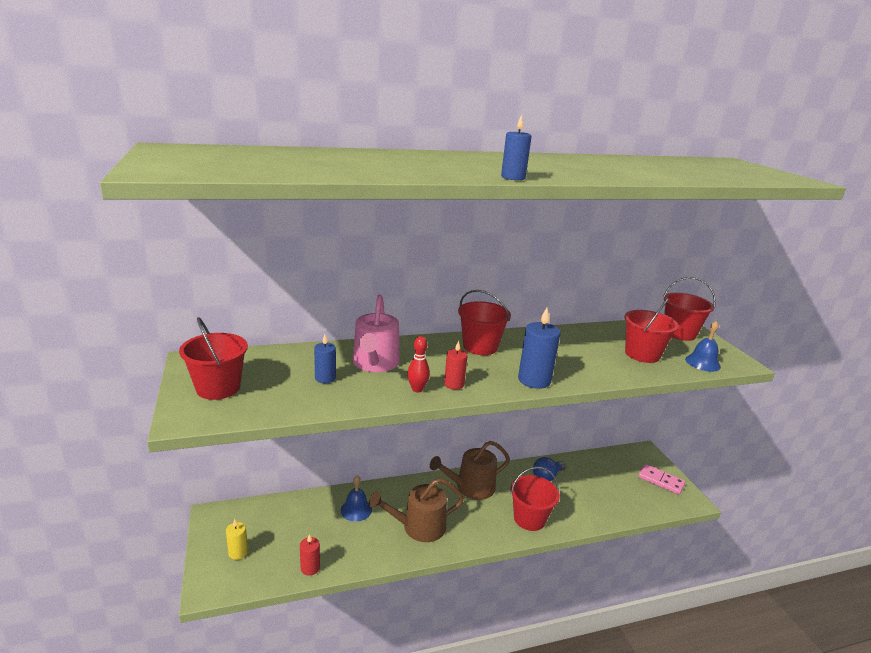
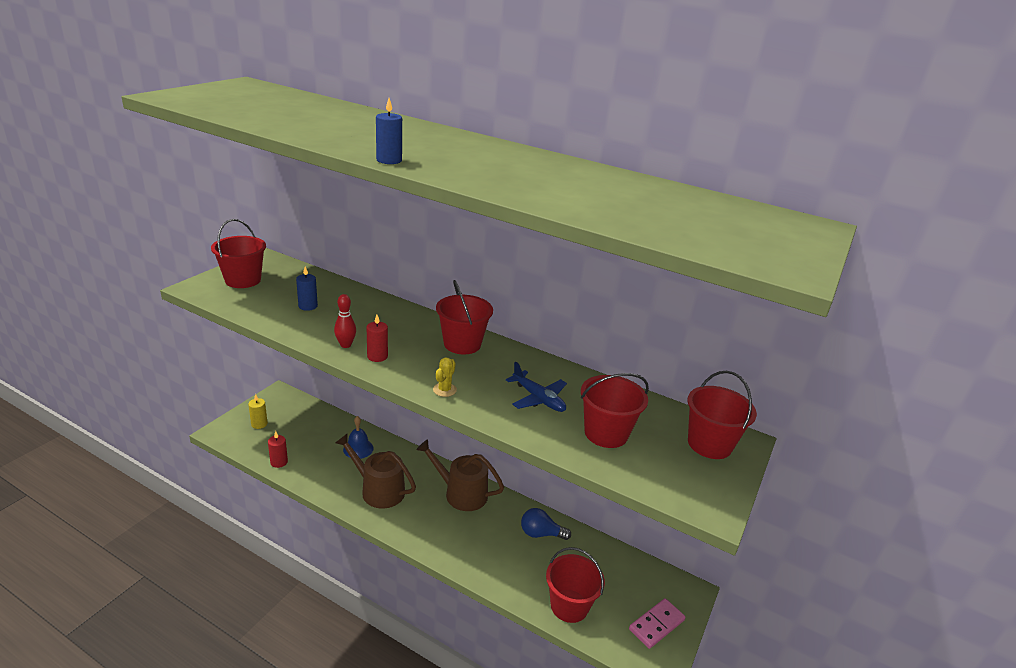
camera: 45 degrees right, 5 degrees up
(375, 363) = (358, 314): pink watering can -> none
(529, 518) = (467, 550): red bucket -> red bucket (569, 606)
(534, 380) = (444, 390): blue candle -> yellow cactus
(582, 355) = (538, 399): none -> blue plane
(661, 480) = (656, 625): pink domino -> pink domino turned 60 degrees clockwise
(702, 363) = (659, 480): blue bell -> none

